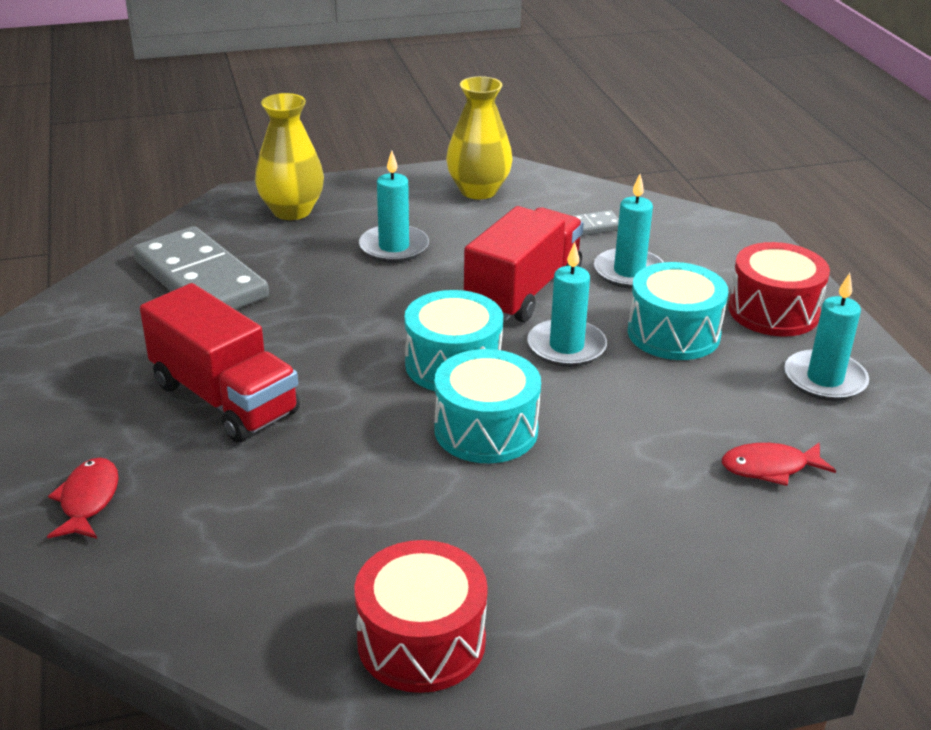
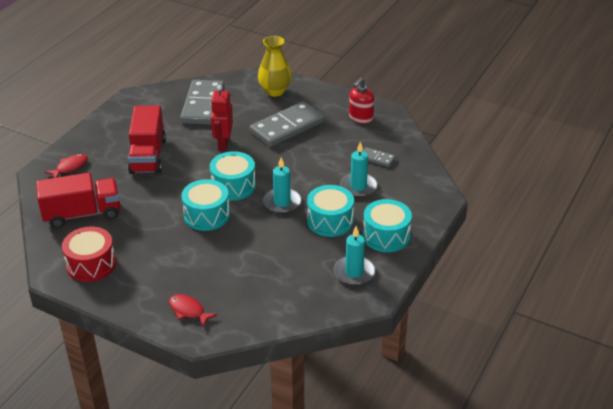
camera: 45 degrees right, 5 degrees up
(332, 316) = (223, 144): none -> red robot
(394, 247) = (287, 127): turquoise candle -> grey domino
(478, 191) = (360, 118): yellow vase -> red soap dispenser
(523, 291) = (304, 172): red truck -> red truck (82, 214)
(770, 468) = (274, 287): red fish -> red fish (188, 311)
(773, 311) = (386, 236): red drum -> turquoise drum

